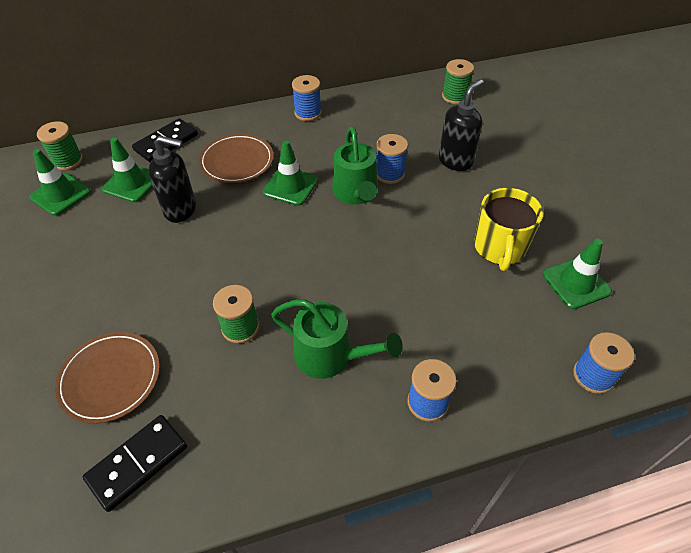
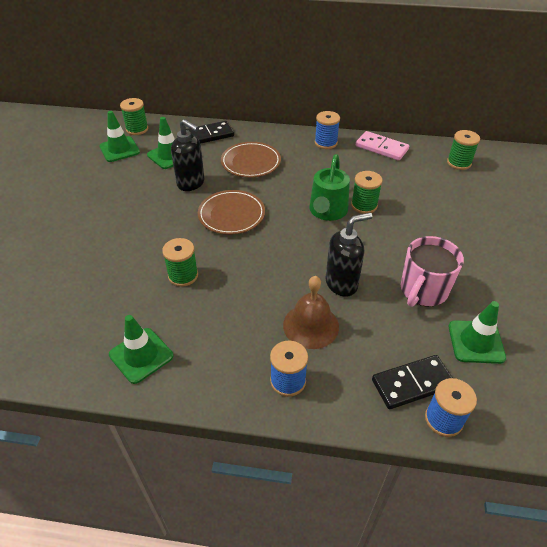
camera: 25 degrees right, 5 degrees down
(110, 378) = (80, 276): brown plate -> brown plate (231, 215)
(137, 463) = (64, 335): black domino -> black domino (412, 383)
(290, 186) = (279, 191): green traffic cone -> green traffic cone (141, 355)
(330, 355) = (234, 319): green watering can -> none
(370, 102) = (381, 148): none -> pink domino
(390, 174) = (364, 205): blue spool -> green spool
(414, 330) = (311, 325): none -> brown bell
(455, 161) = (427, 212): black soap dispenser -> black soap dispenser (342, 284)
(499, 248) = (423, 290): yellow mug -> pink mug

